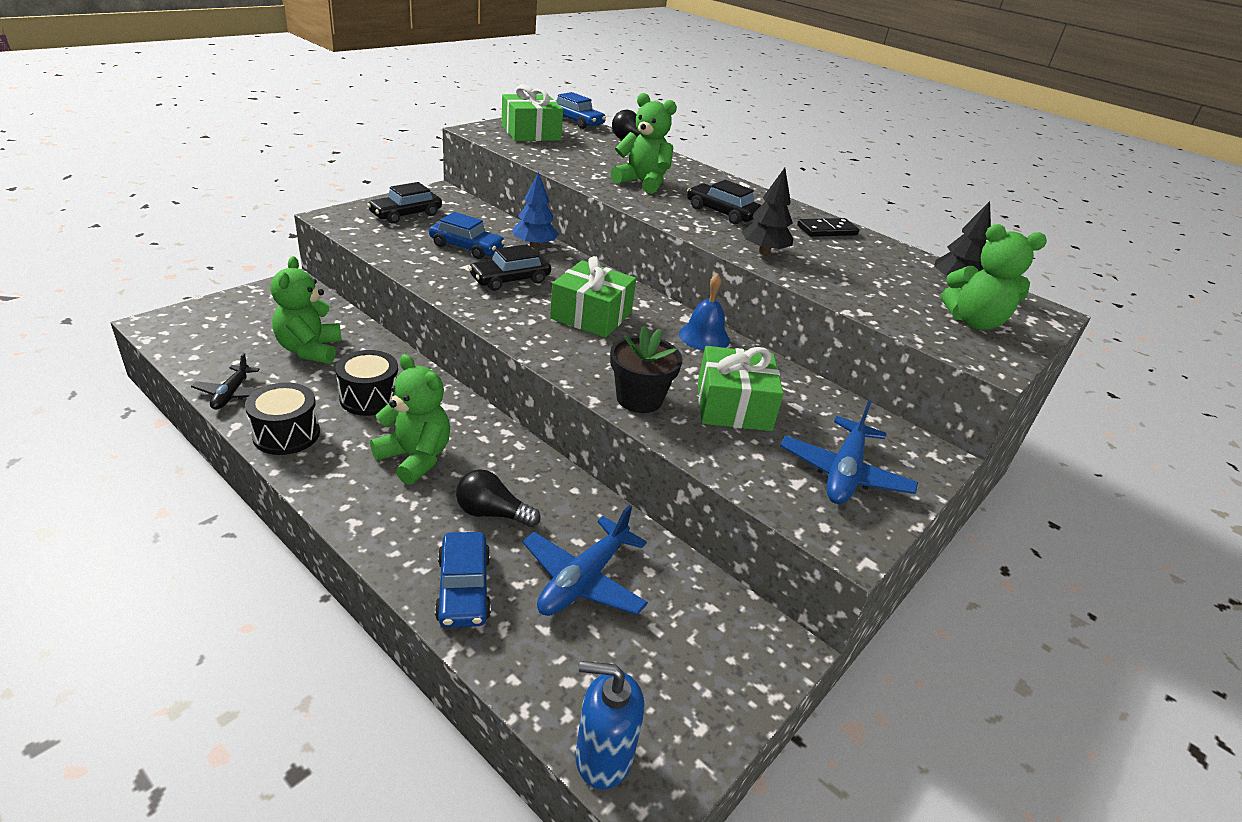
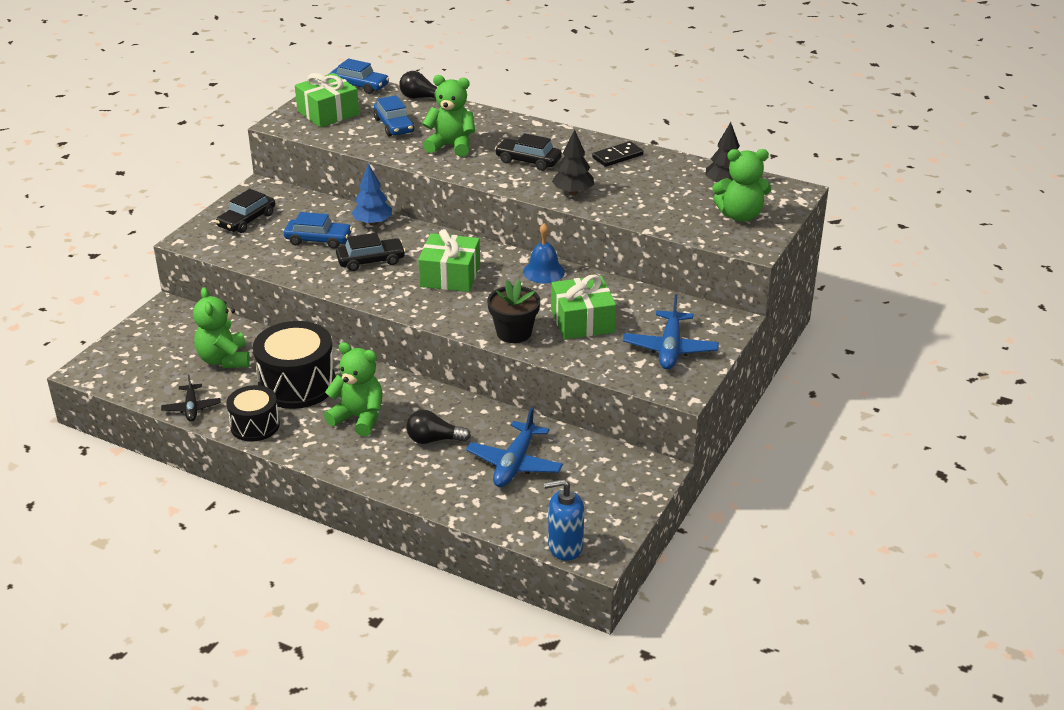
camera: 10 degrees left, 0 degrees up
(370, 398) = (297, 384): black drum -> black drum, size x1.64
(463, 588) = (439, 487): blue car -> blue car (394, 125)
(510, 279) = (371, 261): black car -> black car turned 150 degrees counterclockwise

